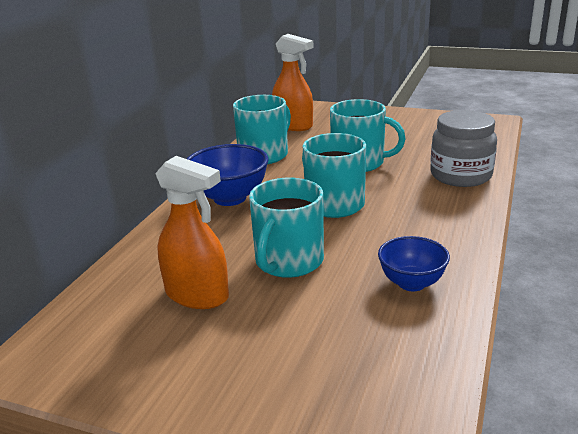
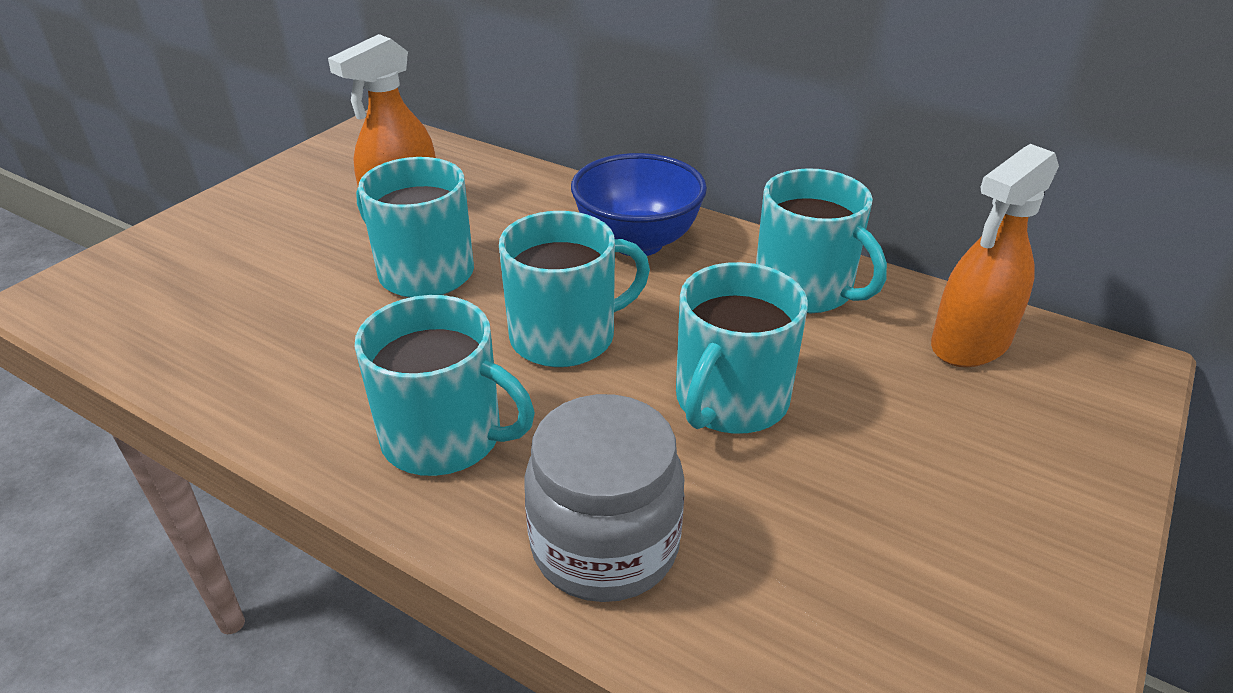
camera: 100 degrees right, 10 degrees up
(411, 283) = (290, 364): blue bowl -> none
(431, 219) = (445, 437): none -> turquoise mug

